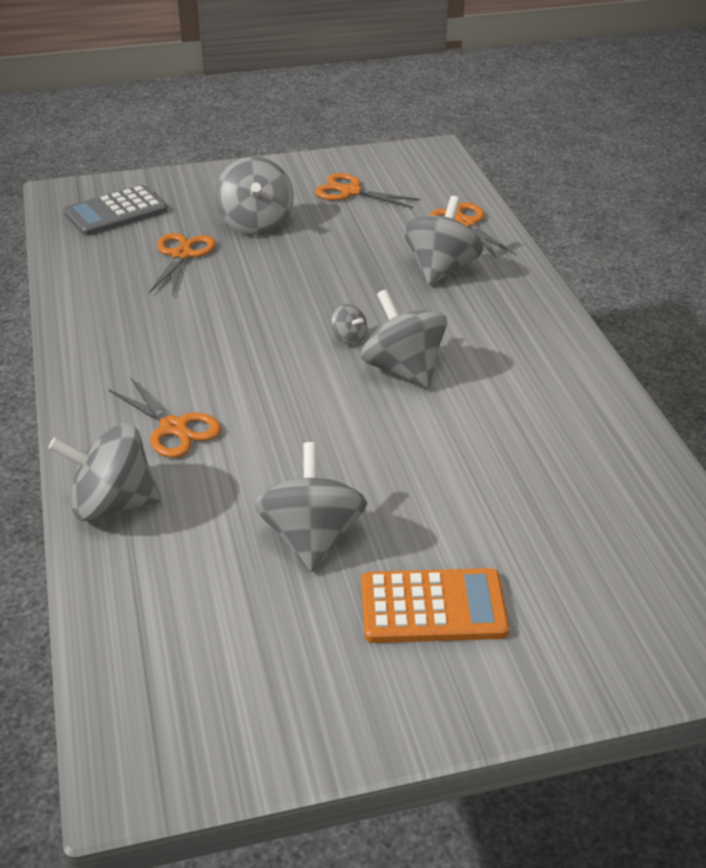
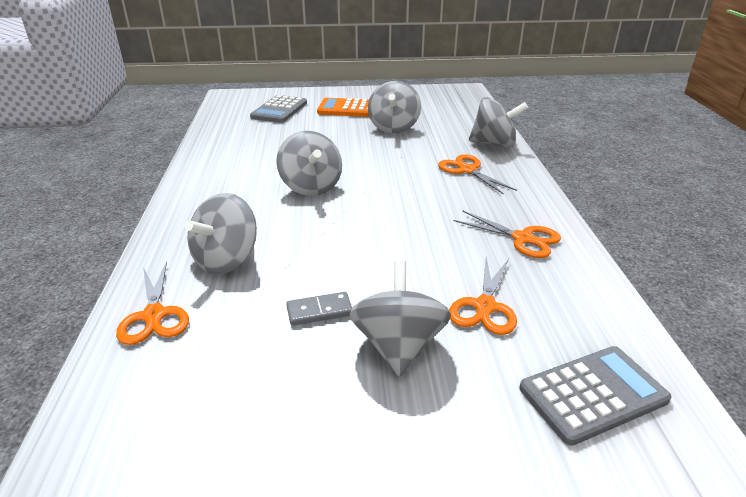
camera: 170 degrees left, 5 degrees down
(328, 239) = (319, 311): none -> grey domino
(349, 338) = (339, 209): grey spinning top -> none
(350, 191) = (255, 397): orange scissors -> orange scissors (523, 239)
(589, 580) = (279, 110): none -> grey calculator

